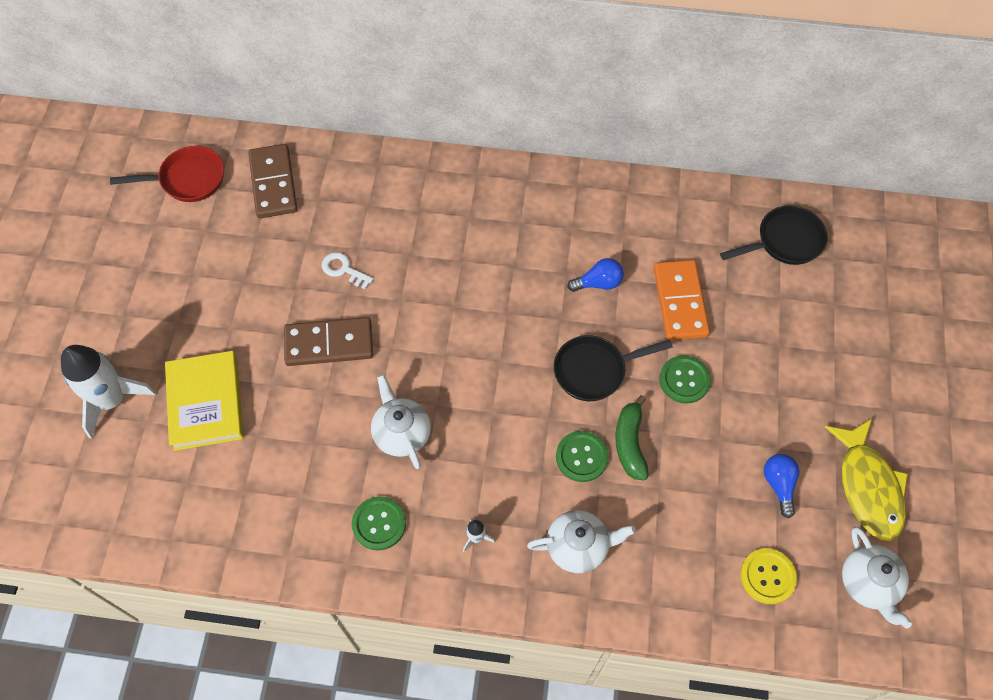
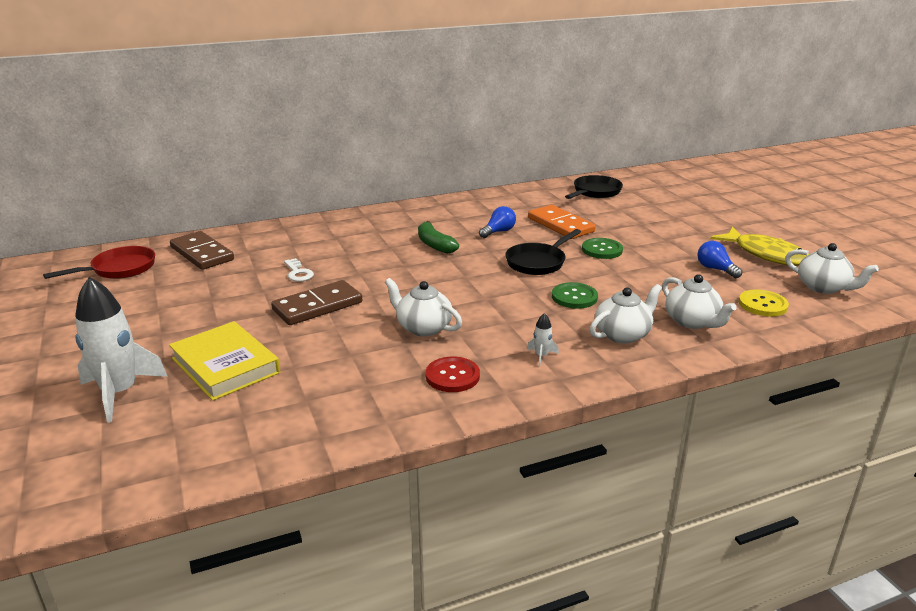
camera: 30 degrees left, 35 degrees down
(343, 269) = (298, 273): white key -> white key turned 120 degrees counterclockwise
(379, 524) = (452, 376): green button -> red button
(630, 443) = (600, 282): green banana -> green banana (434, 245)
(665, 564) = (692, 321): none -> white teapot

